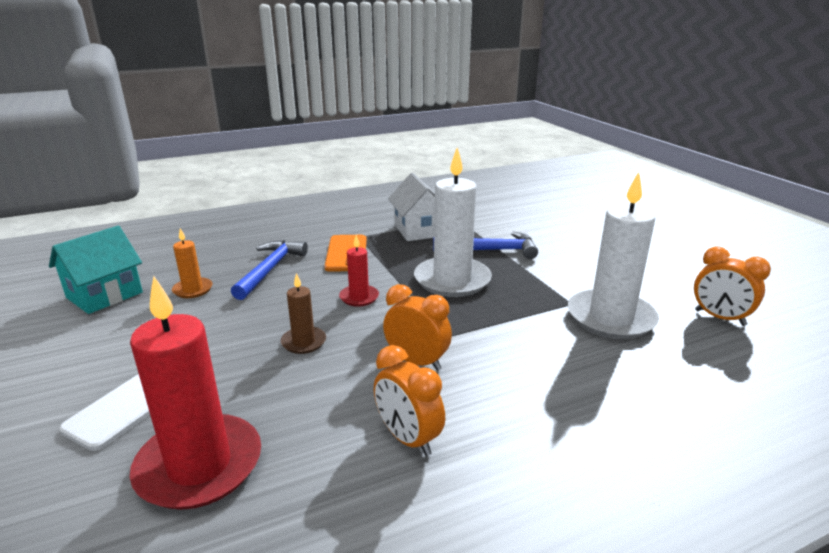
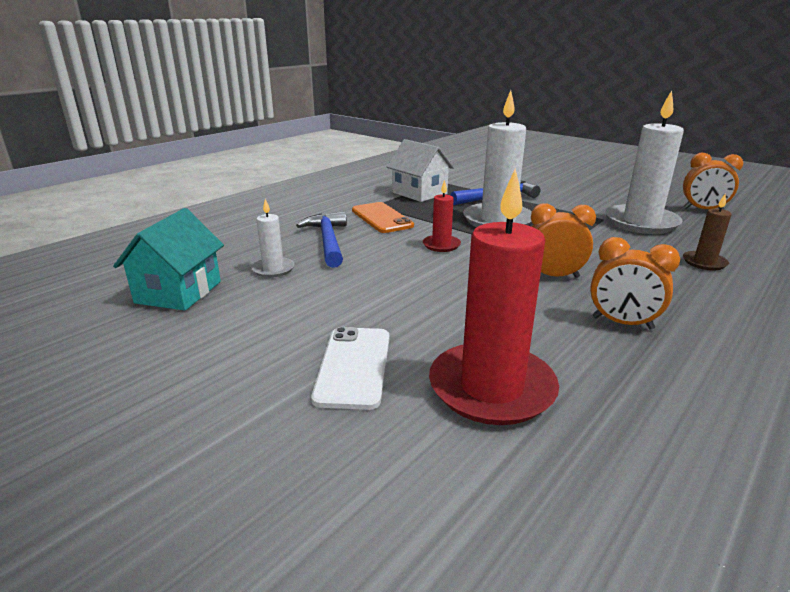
camera: 25 degrees left, 0 degrees up
(193, 290) = (273, 269): orange candle -> white candle
(303, 342) = (443, 284): brown candle -> brown candle (704, 262)

